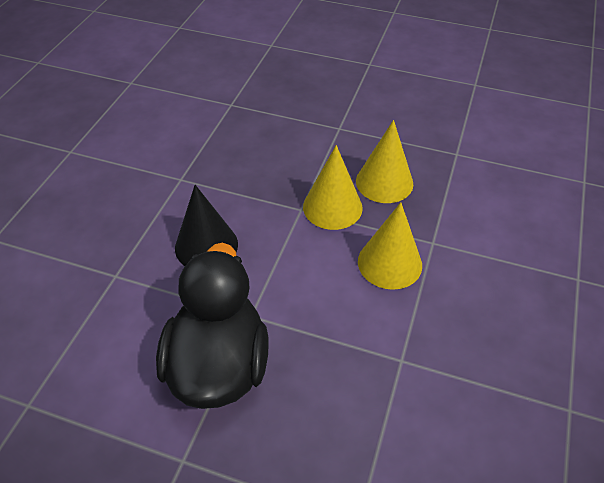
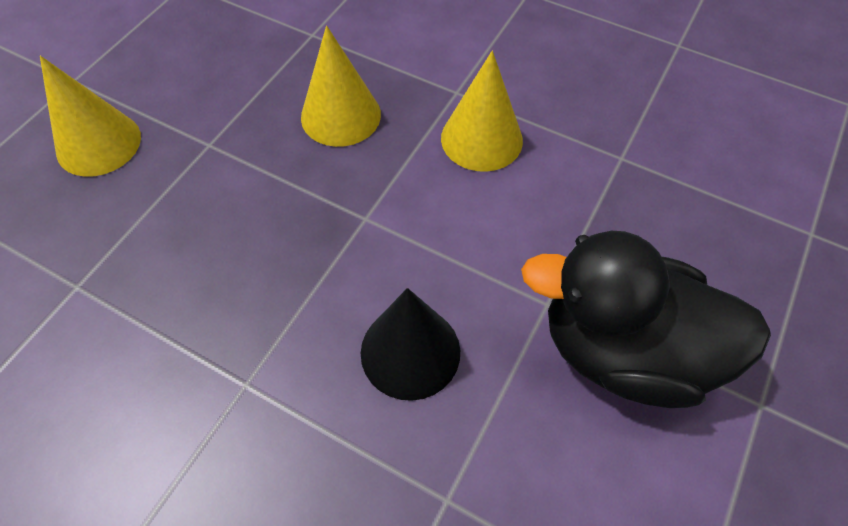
camera: 80 degrees left, 10 degrees up
(332, 207) = (371, 180): yellow cone -> yellow cone (98, 143)

